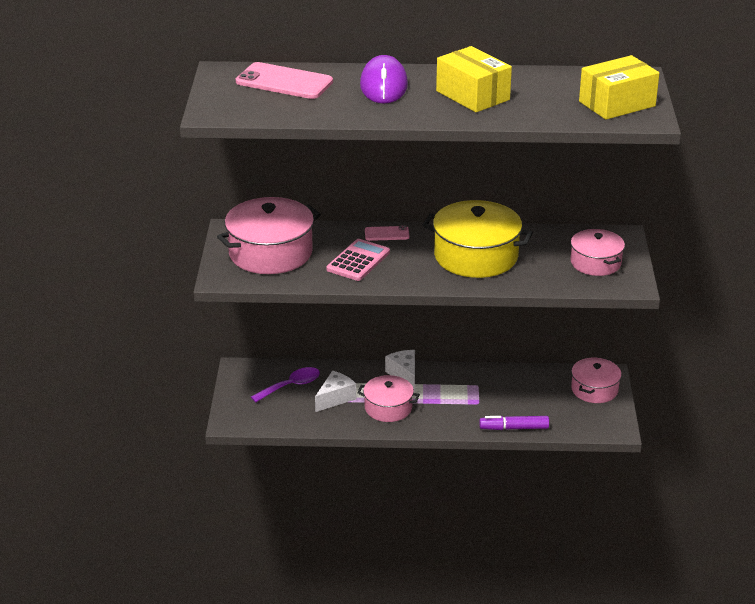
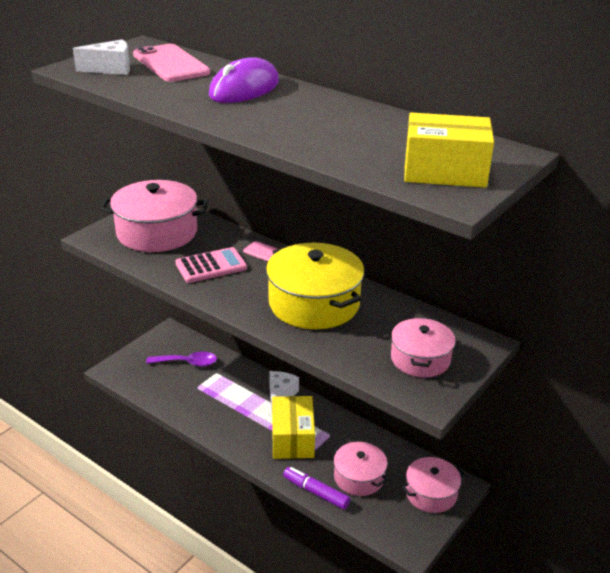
camera: 35 degrees right, 0 degrees up
(335, 398) = (206, 389): white cheese -> white cheese (111, 69)
(388, 408) = (235, 418): pink pot -> pink pot (359, 477)
(472, 95) = (307, 119): yellow box -> yellow box (292, 438)

